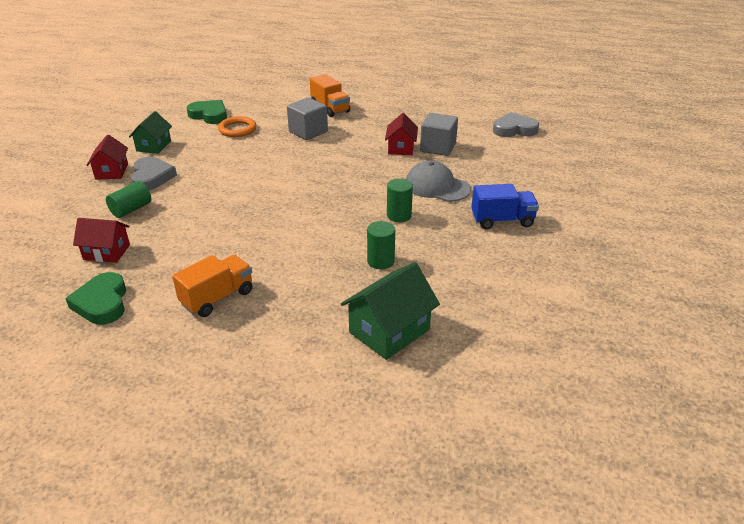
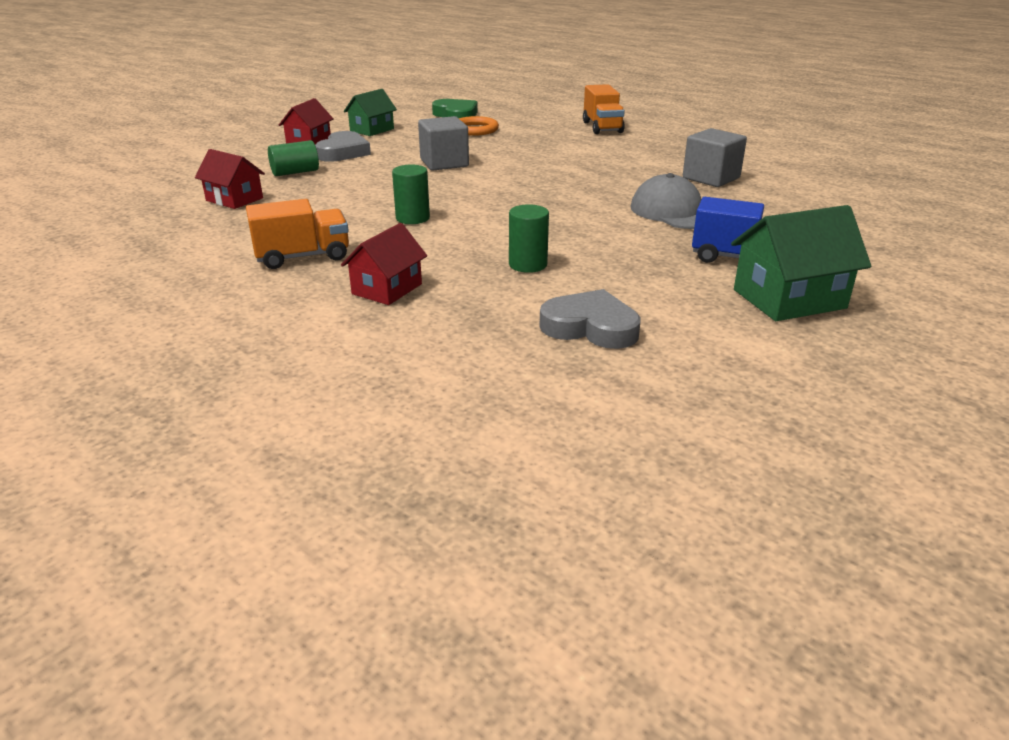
camera: 25 degrees right, 5 degrees down
(102, 303) = (185, 236): green heart -> none
(308, 132) = (555, 142): grey cube -> grey cube (444, 163)
(389, 331) = (471, 330): green house -> green house (789, 299)
(399, 215) = (595, 229): green cylinder -> green cylinder (412, 218)
(401, 148) = (659, 171): red house -> red house (387, 289)
(514, 129) = (841, 177): grey heart -> grey heart (590, 327)

